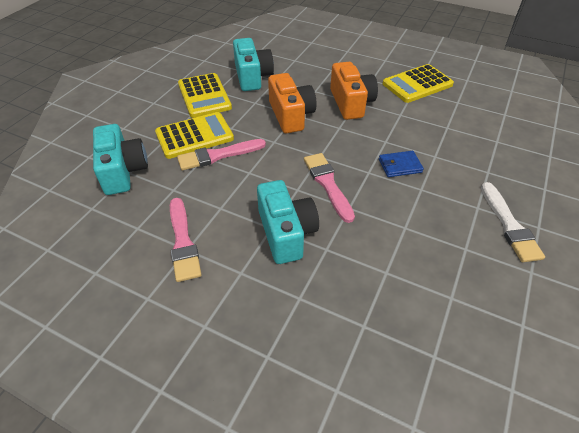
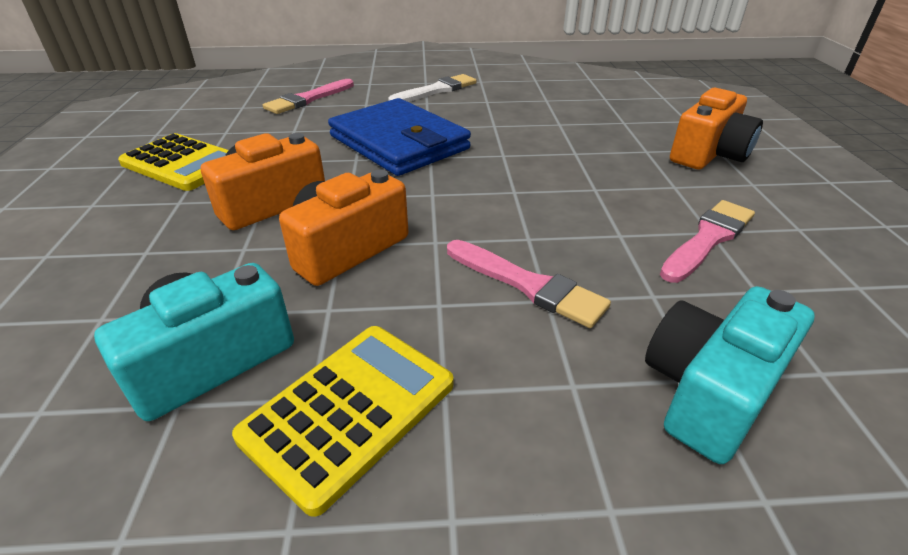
camera: 120 degrees left, 10 degrees down
(194, 136) = (508, 343): yellow calculator -> none
(263, 340) = (709, 154): none -> orange camera
(286, 233) = (588, 178): turquoise camera -> none
(328, 184) = (480, 175): pink brush -> pink brush (308, 99)
(400, 166) = (399, 143): blue wallet -> blue wallet, size x2.42

